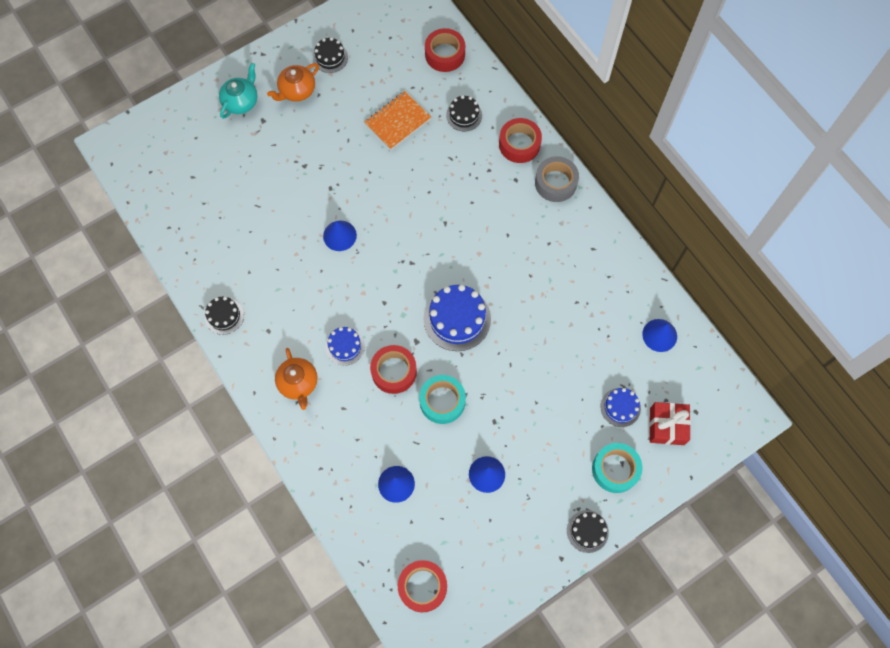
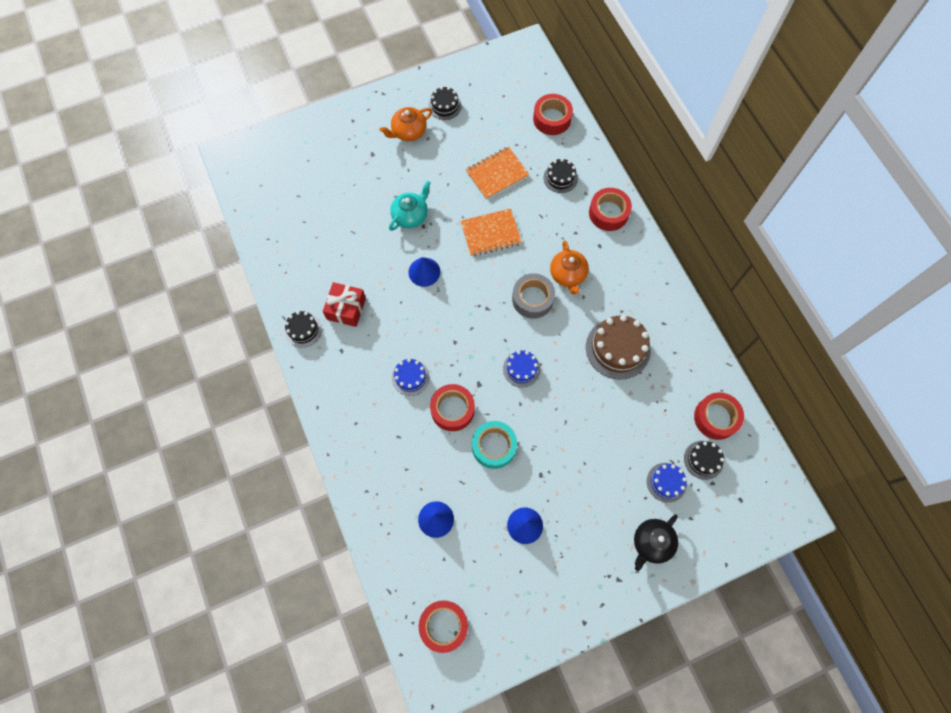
camera: 10 degrees right, 0 degrees up
(241, 101) = (355, 134): turquoise teapot -> turquoise teapot (410, 215)
(298, 383) = (360, 405): orange teapot -> orange teapot (568, 275)
(402, 185) = (491, 233): none -> orange notebook
(457, 319) = (521, 369): blue cake -> blue cake, size x0.58
(551, 281) = (618, 348): none -> brown cake
(555, 183) = (637, 254): grey tape -> grey tape (532, 299)
(587, 531) = (614, 600): black cake -> black cake (703, 460)
(615, 469) = (651, 543): turquoise tape -> black teapot
(659, 335) = (716, 418): blue cone -> red tape
(666, 426) = (709, 509): red gift -> red gift (346, 308)

